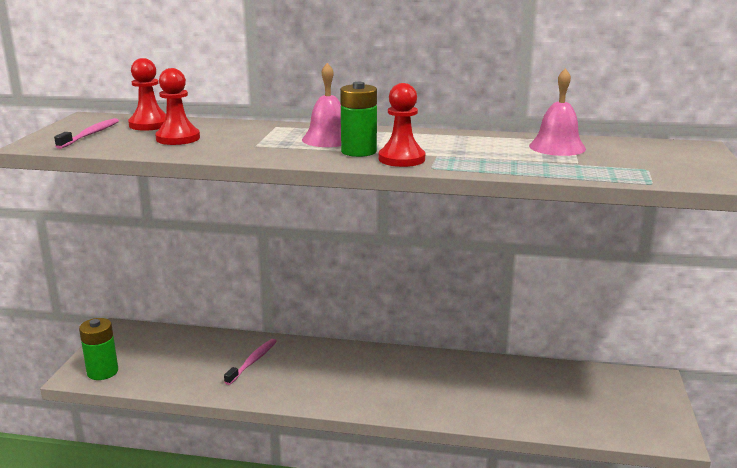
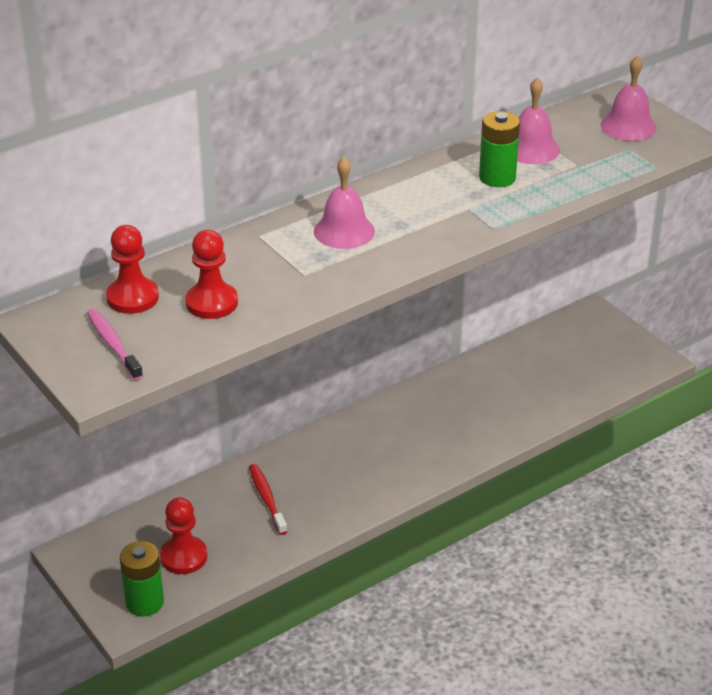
camera: 45 degrees left, 15 degrees up
(252, 361) = (267, 499): pink toothbrush -> red toothbrush
(359, 151) = (402, 236): green battery -> green battery (497, 177)
(401, 159) = (453, 228): red pawn -> red pawn (183, 557)
(674, 159) = (628, 126): none -> pink bell

